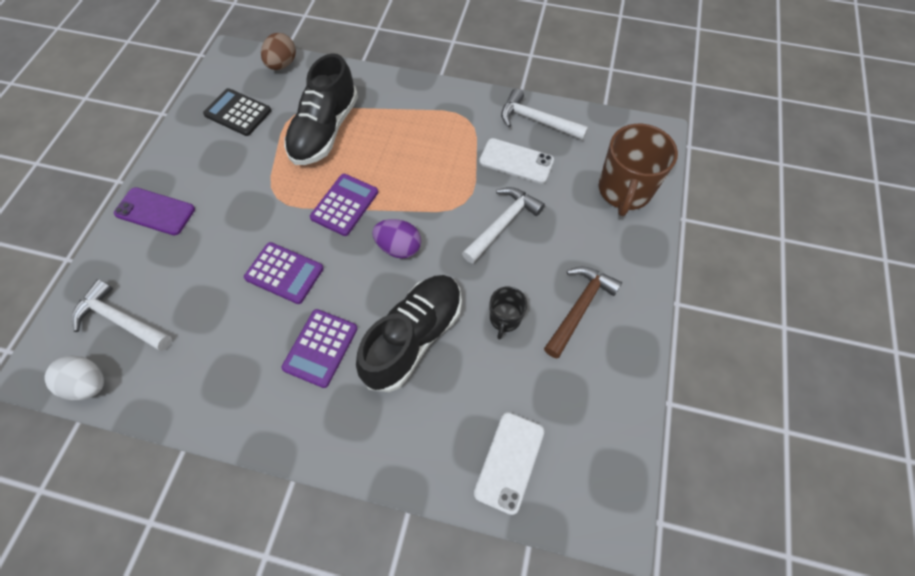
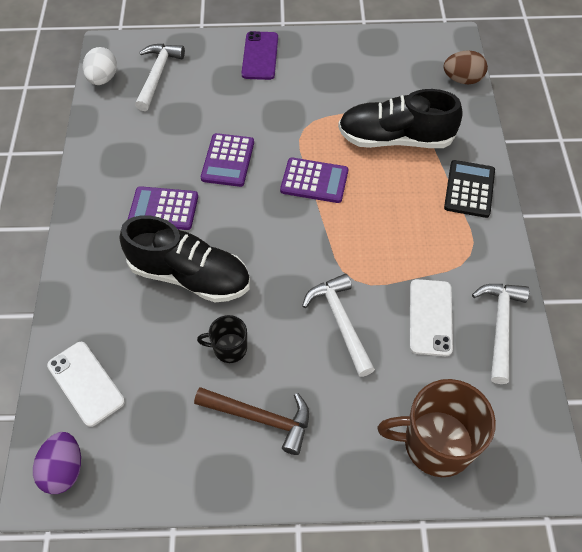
camera: 75 degrees right, 5 degrees down
(238, 113) = (386, 69): black calculator -> black calculator (469, 189)
(399, 247) = (281, 237): purple egg -> purple egg (64, 469)
(502, 224) = (341, 322): white hammer -> white hammer turned 135 degrees counterclockwise
(509, 461) = (86, 383): white phone -> white phone turned 45 degrees clockwise

